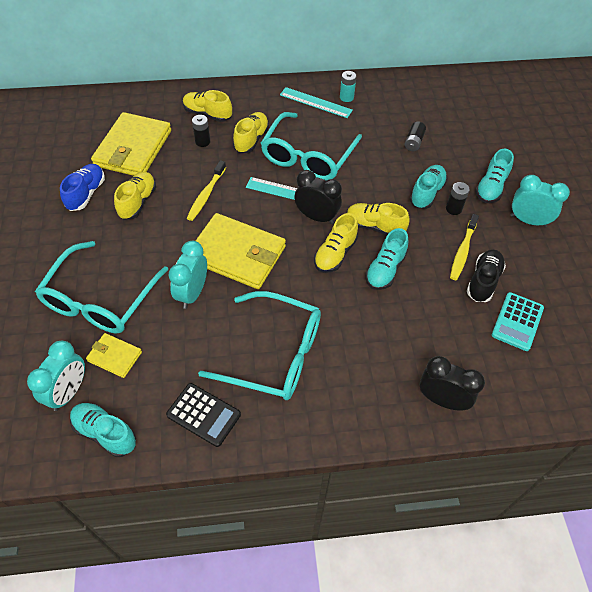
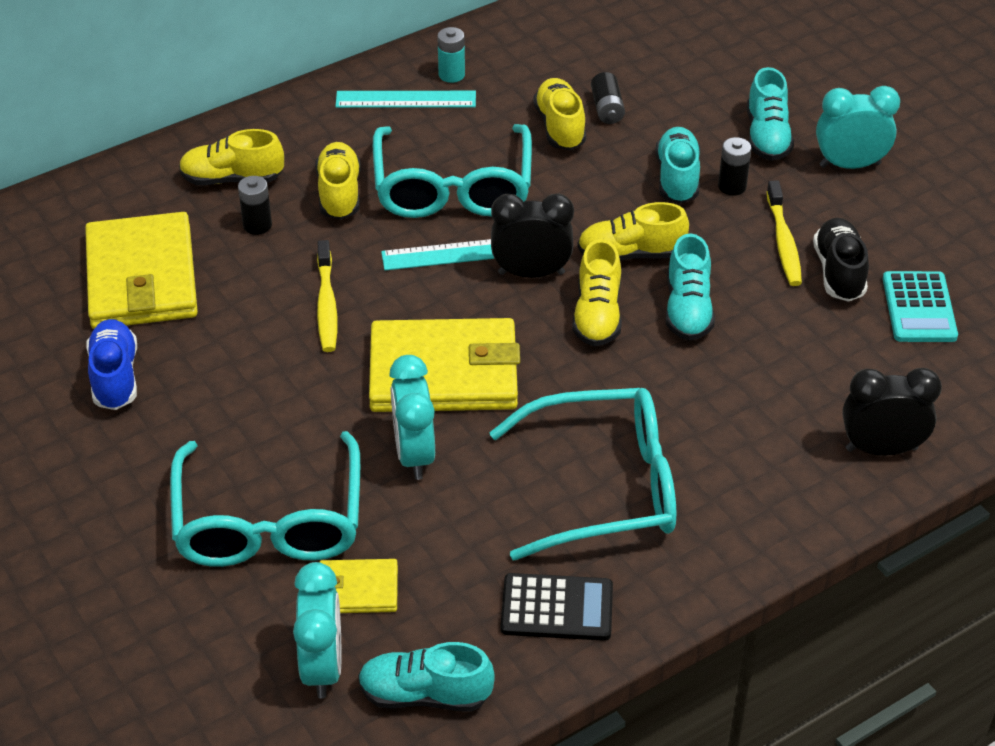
camera: 25 degrees left, 10 degrees down
(137, 202) = (217, 357): yellow shoe -> yellow shoe (560, 127)

